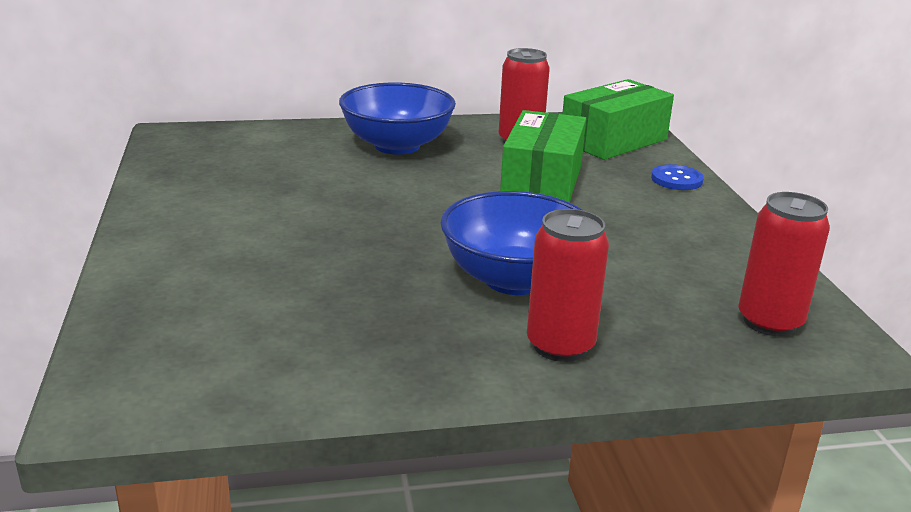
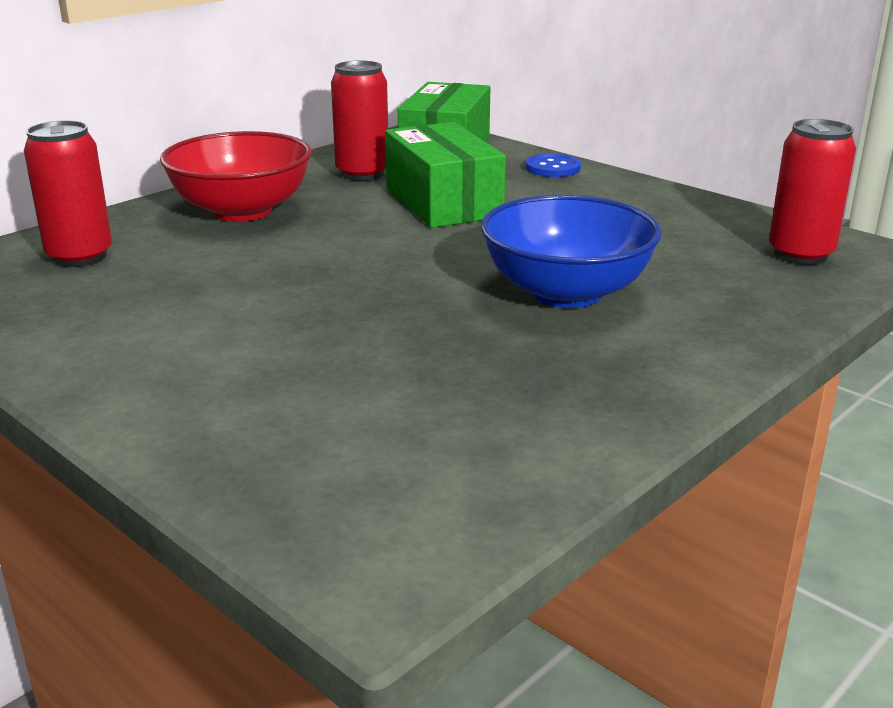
camera: 35 degrees left, 0 degrees up
(397, 146) = (242, 211): blue bowl -> red bowl
(560, 346) = (695, 332): red can -> red can (80, 257)

